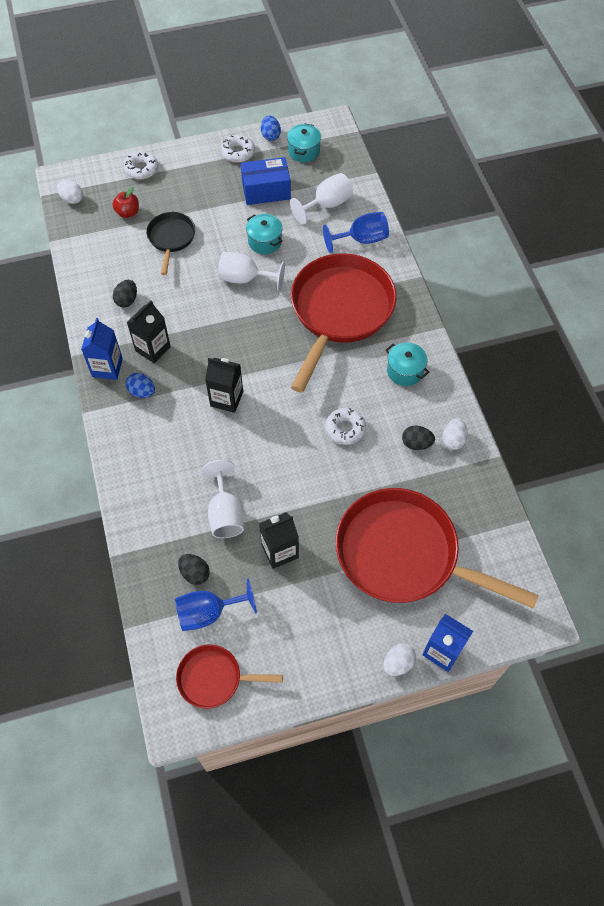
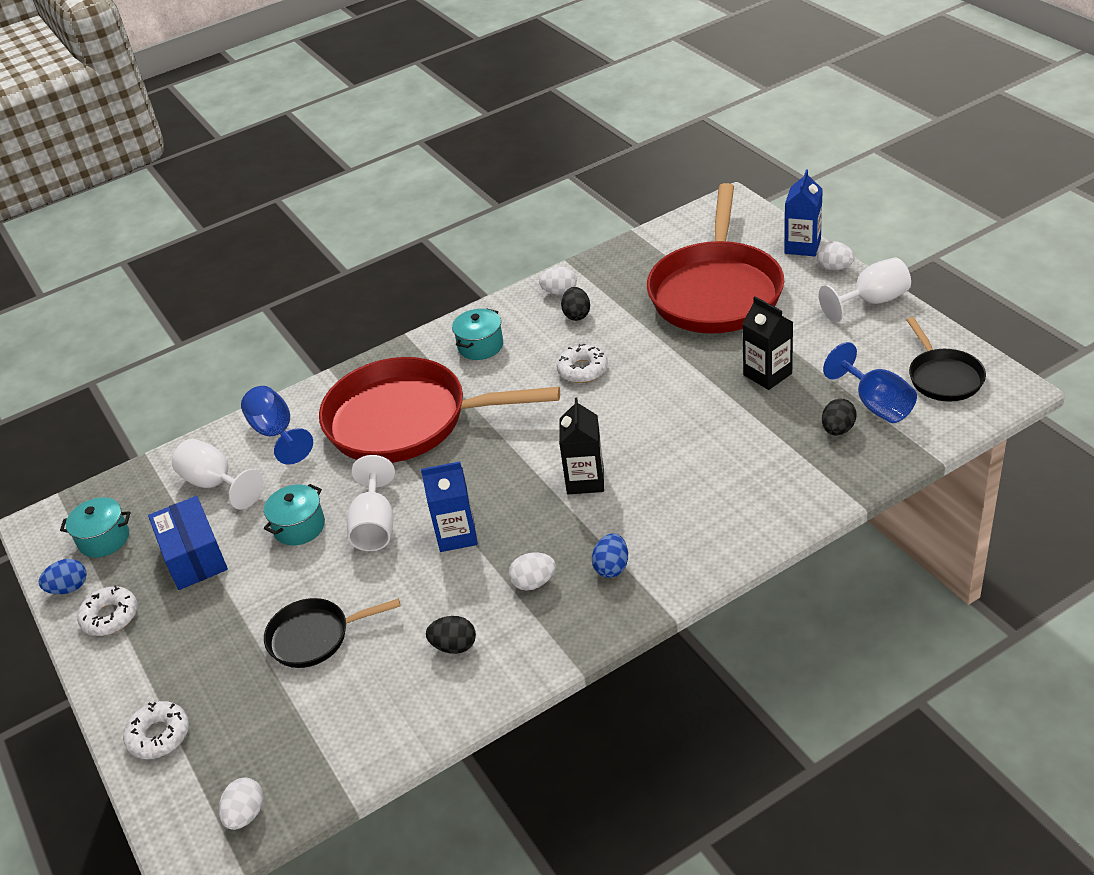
camera: 100 degrees left, 20 degrees down
(107, 367) = (587, 622): blue carton -> blue carton (457, 535)
(128, 213) = (267, 716): red apple -> none
(153, 349) = (533, 582): black carton -> white egg
(214, 678) = (943, 377): red pan -> black pan
(225, 513) = (747, 430): white goblet -> white goblet (872, 301)

